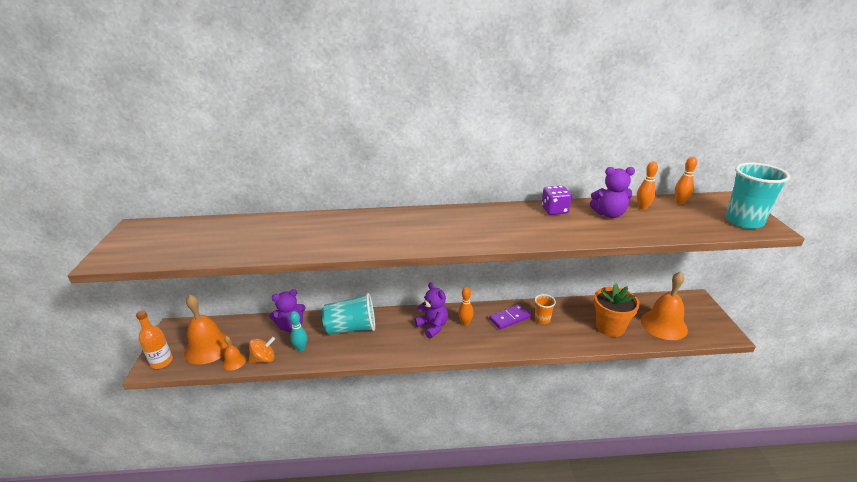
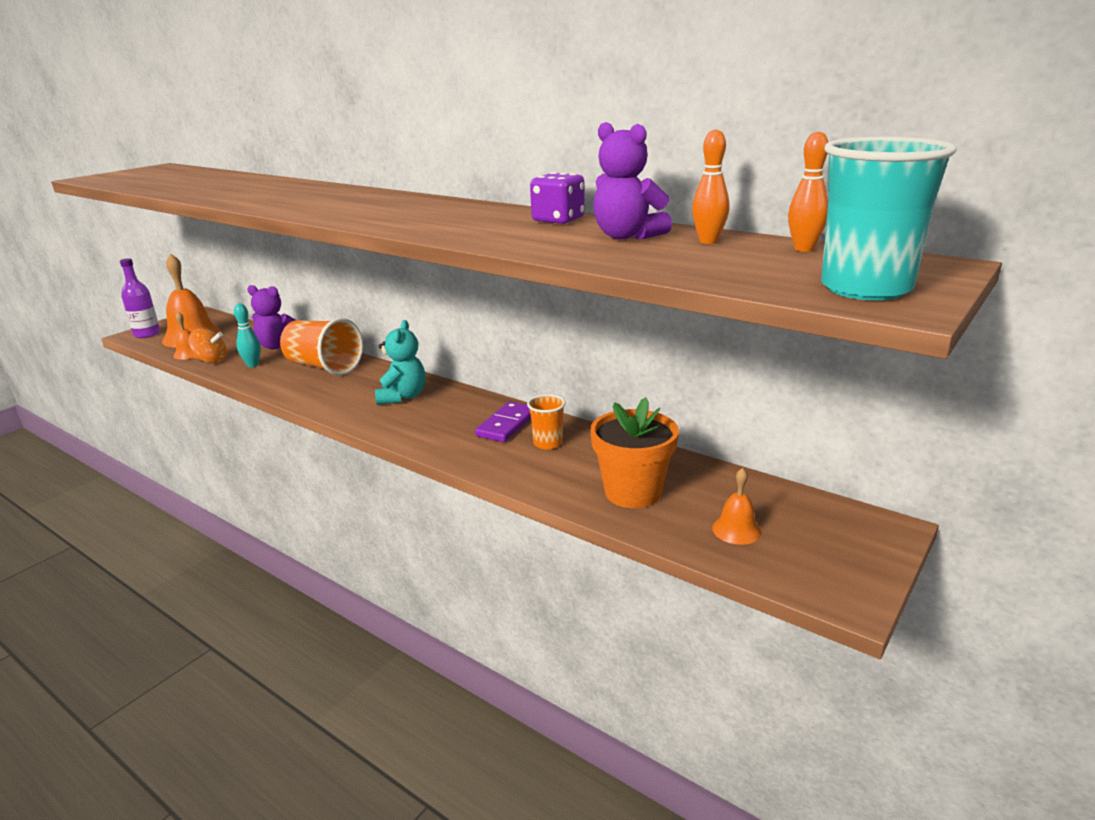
camera: 40 degrees right, 5 degrees down
(161, 362) = (147, 334): orange bottle -> purple bottle
(351, 328) = (324, 367): turquoise cup -> orange cup
(432, 326) = (402, 397): purple teddy bear -> turquoise teddy bear
(465, 323) = (443, 408): orange bowling pin -> none
(509, 318) = (507, 425): purple domino -> purple domino turned 75 degrees counterclockwise
(663, 325) = (736, 530): orange bell -> orange bell, size x0.49

